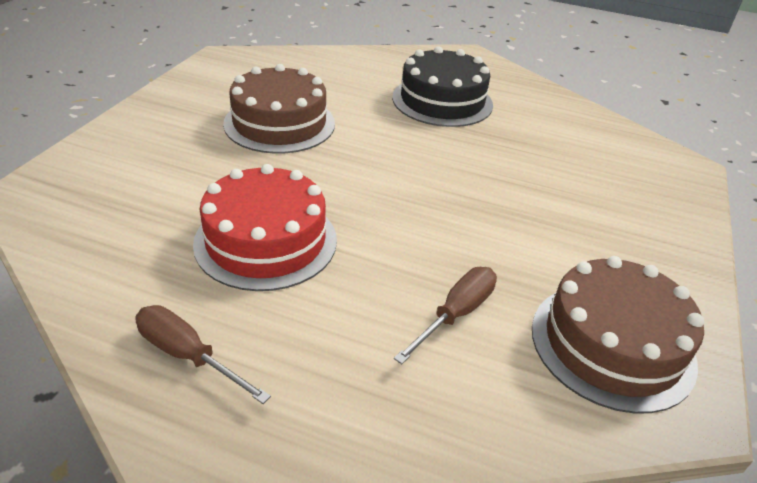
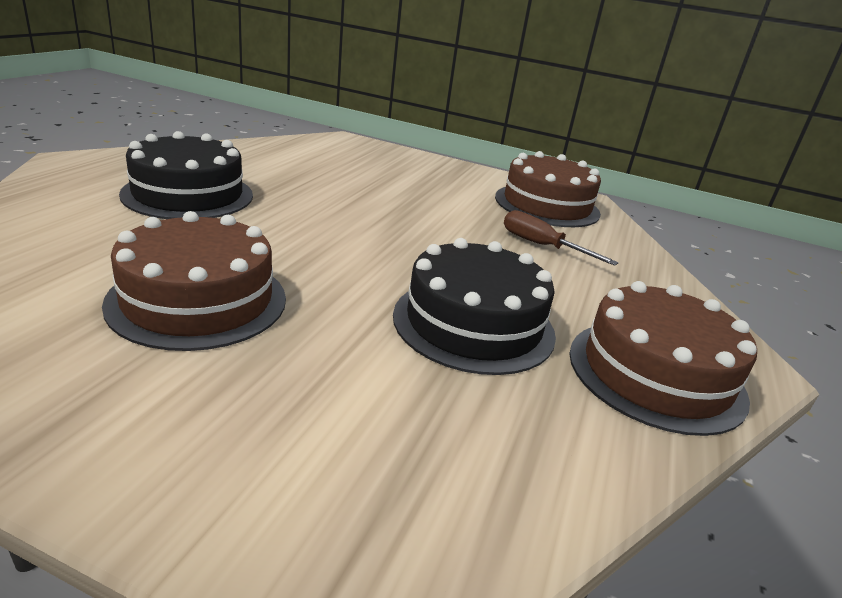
camera: 90 degrees left, 10 degrees down
(188, 355) = (656, 373): brown screwdriver -> brown cake
(266, 241) = (473, 323): red cake -> black cake

